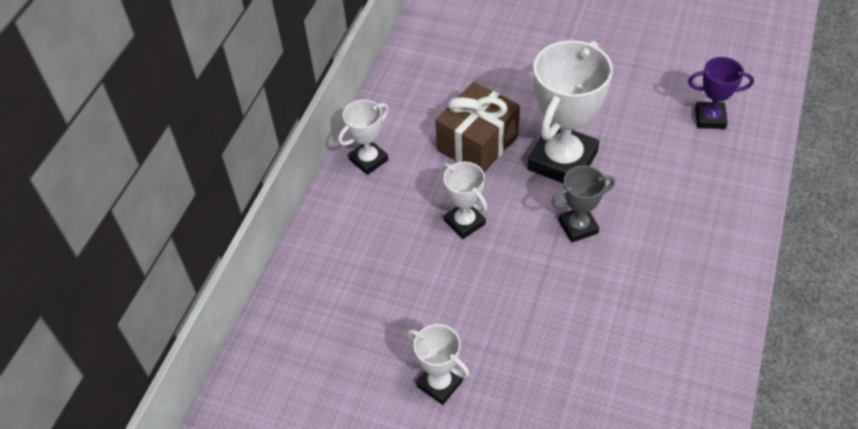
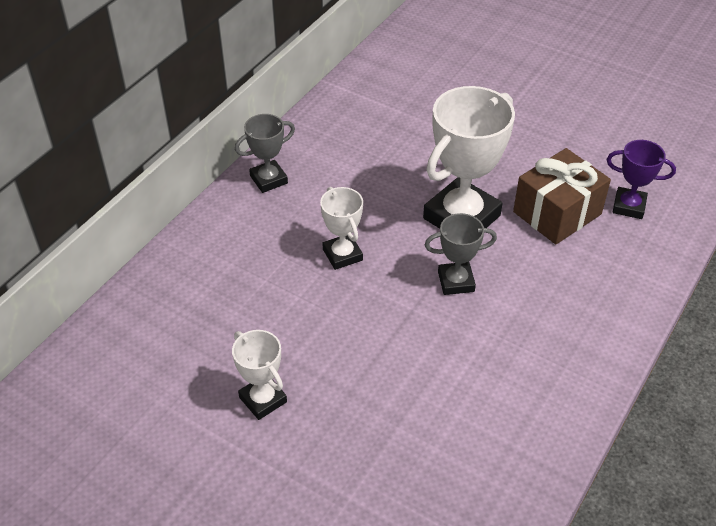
camera: 10 degrees right, 5 degrees down
(368, 160) = (269, 179): white trophy -> grey trophy
(477, 143) = (381, 185): brown gift -> brown gift (557, 213)

